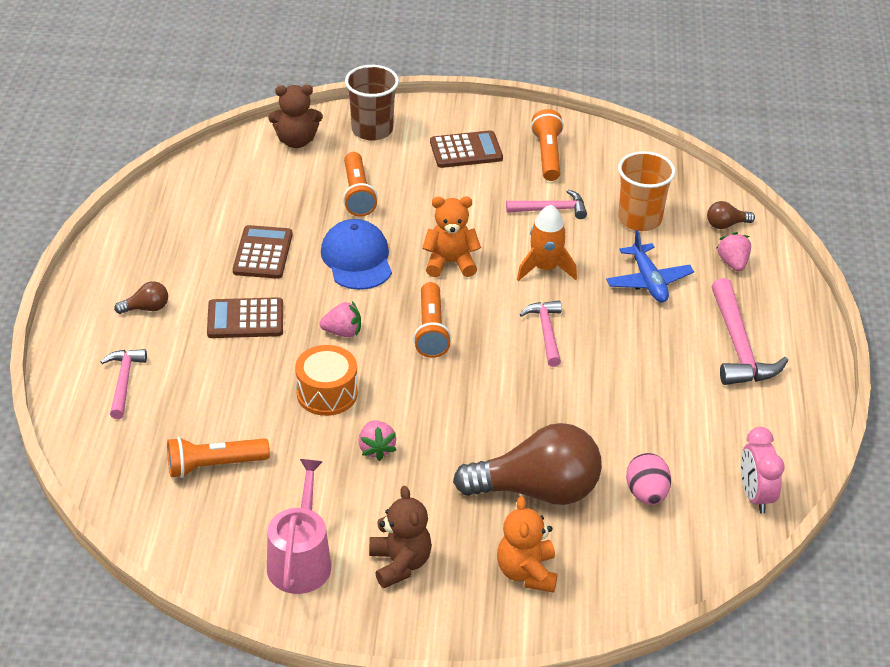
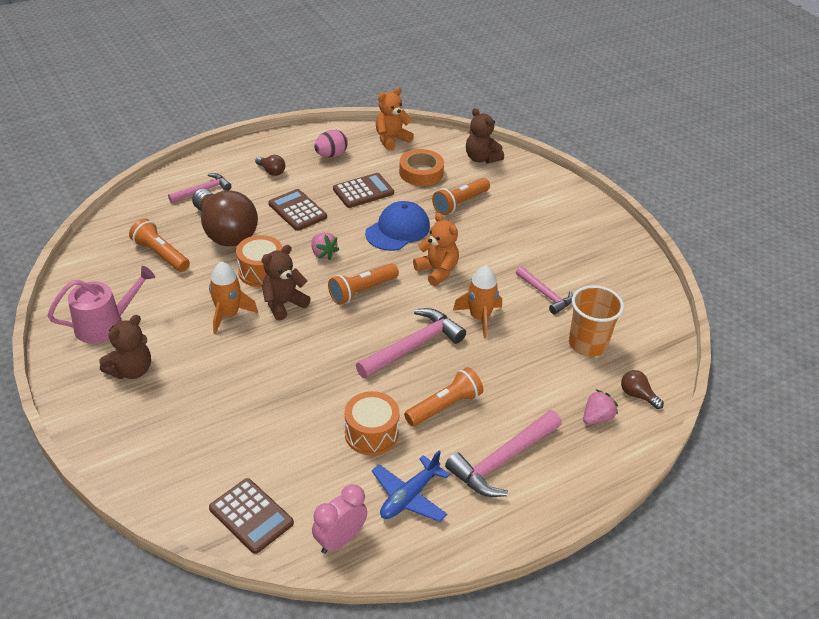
camera: 55 degrees right, 0 degrees up
(275, 195) = (421, 172): none -> orange tape
(372, 130) = (529, 182): brown cup -> none
(376, 449) = (228, 314): pink strawberry -> orange rocket
(398, 398) = (283, 304): none -> brown teddy bear
(466, 150) = (559, 229): brown calculator -> brown calculator (251, 516)
(527, 572) = (164, 437): orange teddy bear -> orange teddy bear (391, 139)
(537, 490) = (249, 408): brown light bulb -> brown light bulb (225, 232)
(546, 332) = (413, 346): pink hammer -> pink hammer, size x1.61
(548, 155) = (602, 268): orange flashlight -> orange flashlight (445, 406)
(641, 416) = (371, 434): none -> orange drum
(646, 494) = (291, 471): pink egg -> pink egg (331, 155)
(648, 281) = (523, 377): blue plane -> blue plane (409, 496)

